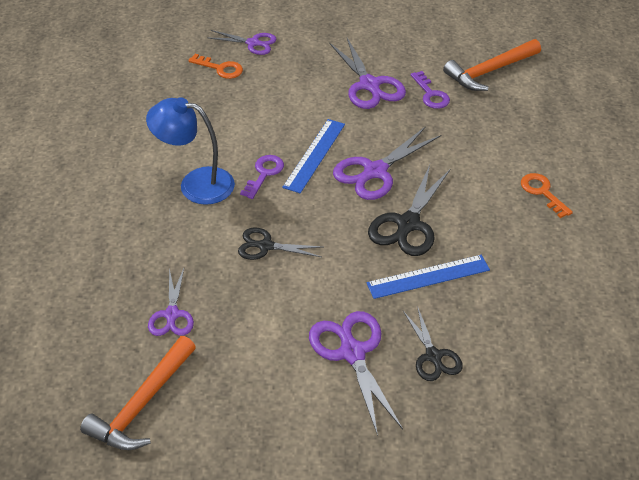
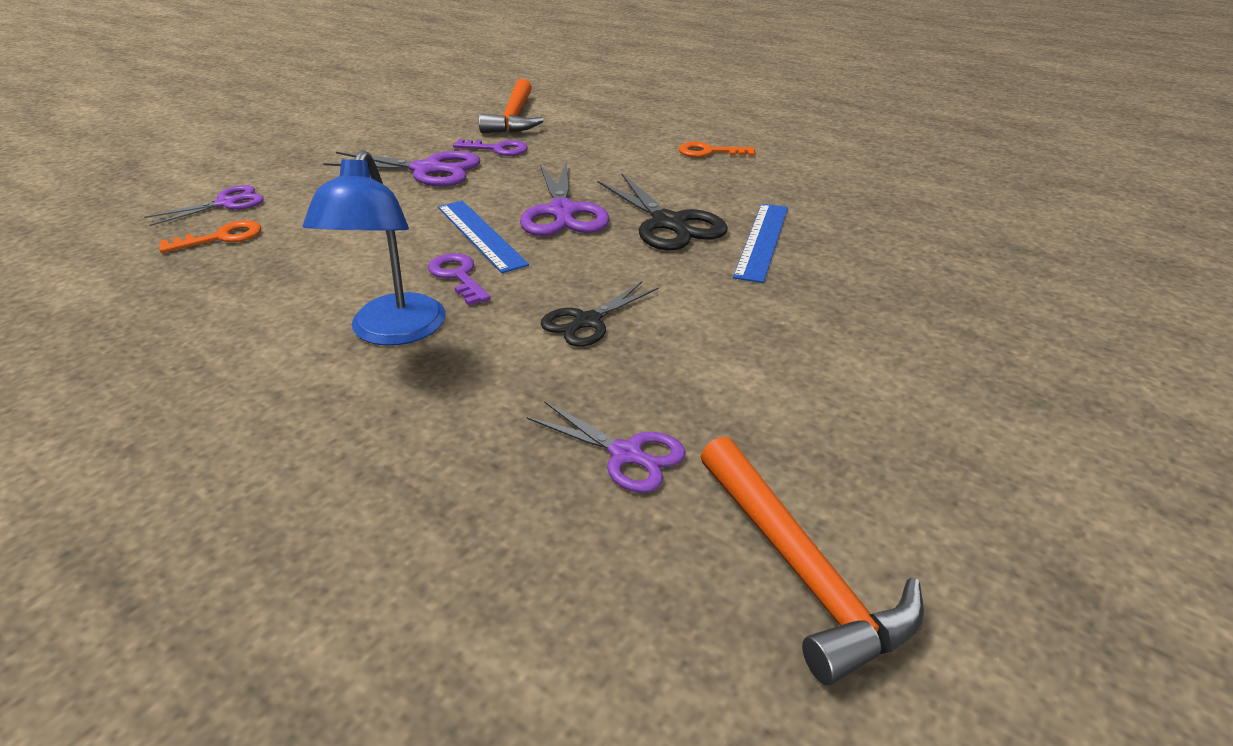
camera: 55 degrees left, 10 degrees down
(196, 184) = (393, 332): blue lamp -> blue lamp turned 45 degrees counterclockwise
(352, 353) = (842, 328): purple scissors -> none
(433, 356) = (889, 280): black scissors -> none

